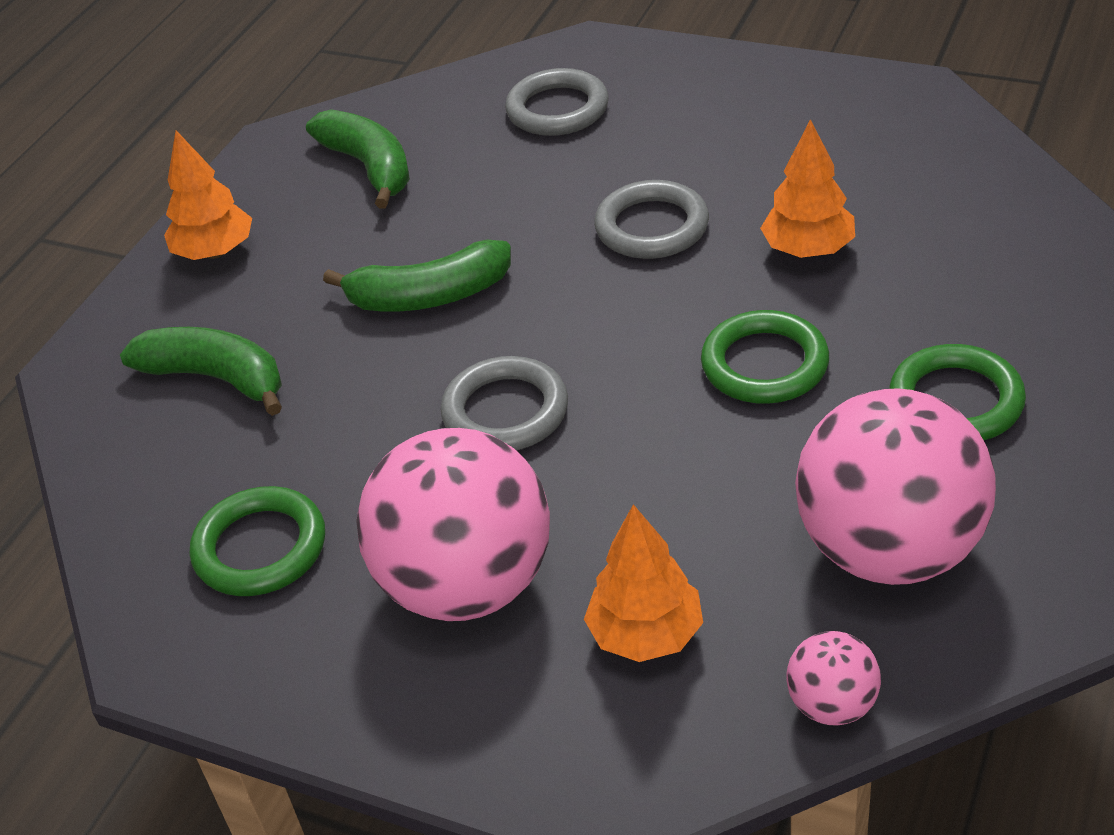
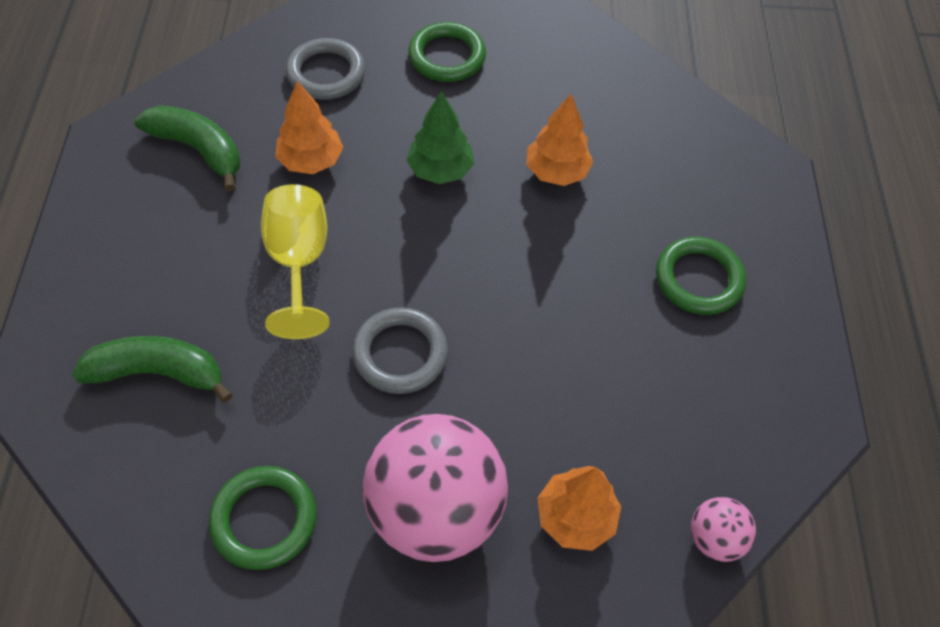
camera: 30 degrees left, 15 degrees up
(215, 252) = (102, 252): orange tree -> orange tree (311, 161)
(429, 296) = (299, 262): green banana -> yellow goblet
(652, 227) = (440, 170): grey ring -> green tree
(764, 364) = (565, 274): green ring -> green ring (447, 57)
(889, 549) = (703, 407): pink ball -> none

